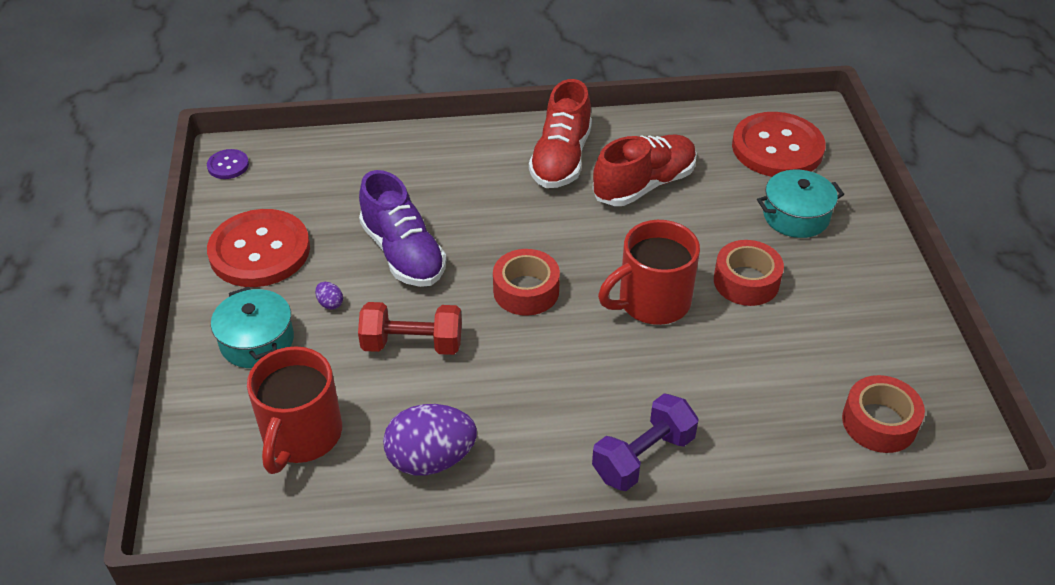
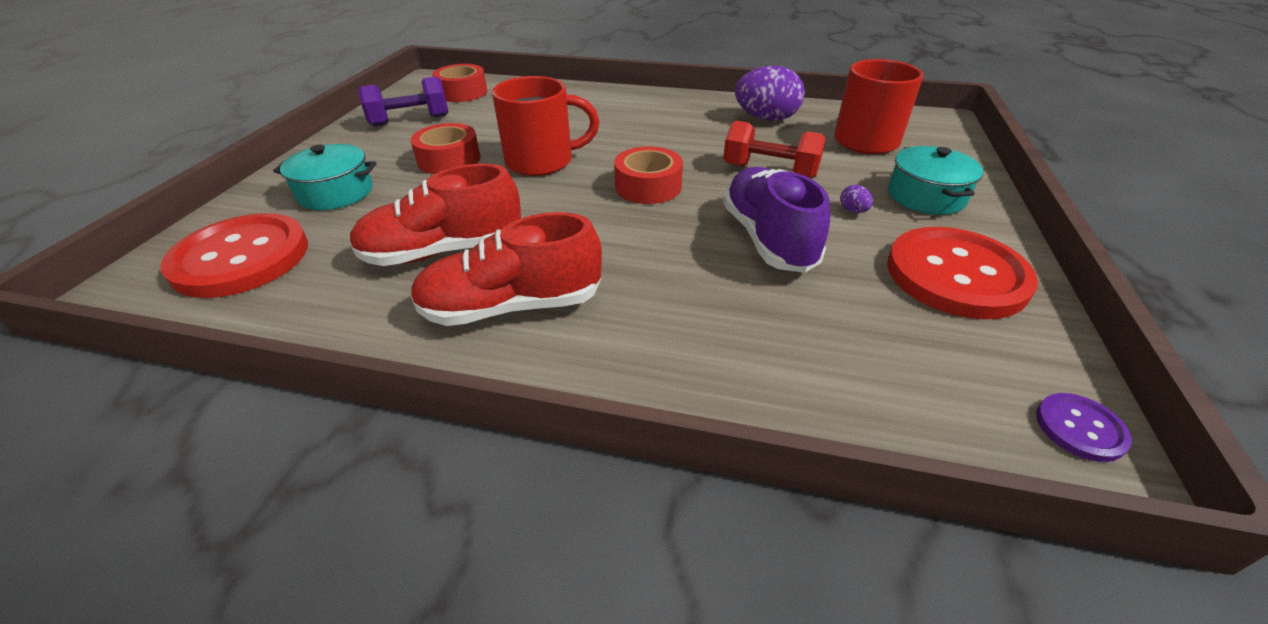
camera: 160 degrees left, 5 degrees down
(561, 159) = (512, 306): red shoe -> red shoe turned 135 degrees counterclockwise
(643, 457) = (621, 101): purple dumbbell -> purple dumbbell (410, 121)

